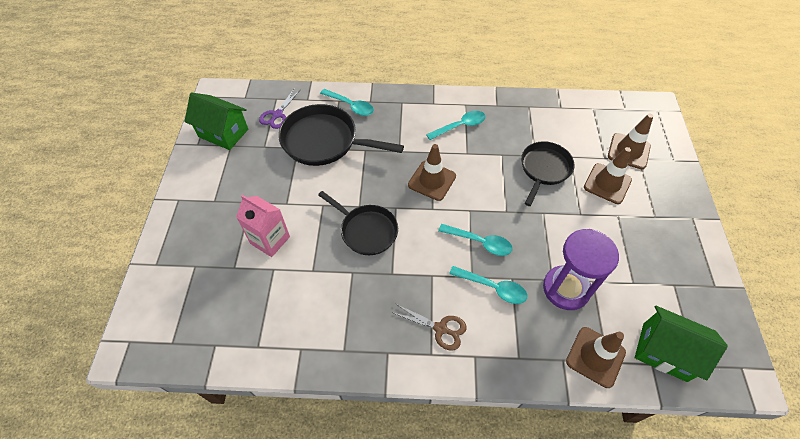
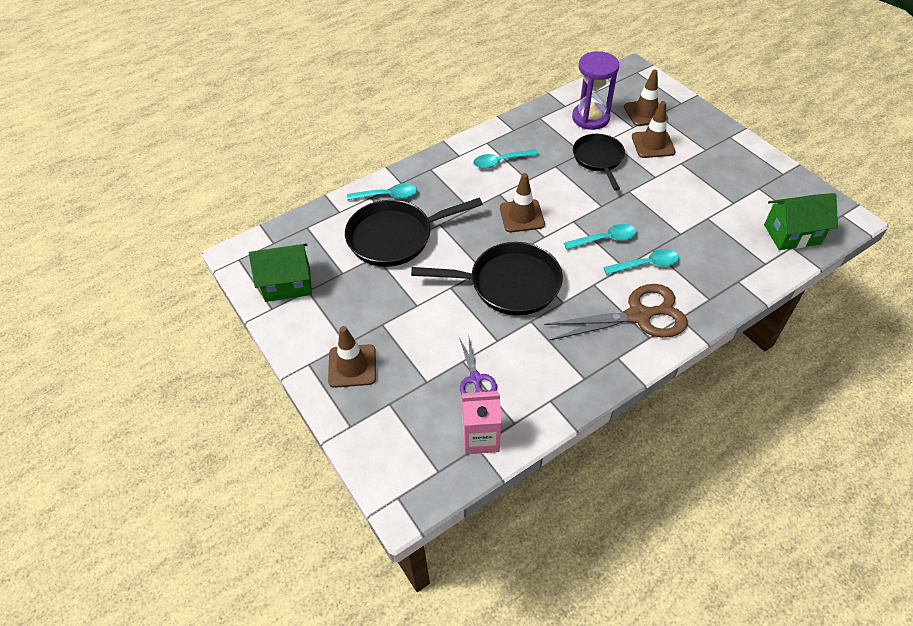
camera: 35 degrees left, 5 degrees down
(270, 240) = (435, 341): pink carton -> pink carton (480, 437)
(277, 115) = (324, 240): purple scissors -> purple scissors (475, 379)
(366, 230) = (509, 284): black pan -> black pan, size x1.51
(440, 329) = (638, 316): brown scissors -> brown scissors, size x1.90
(460, 126) = (500, 162): turquoise spoon -> turquoise spoon turned 135 degrees counterclockwise
(566, 289) = (695, 234): purple hourglass -> purple hourglass (590, 118)
(595, 357) = (755, 265): brown traffic cone -> brown traffic cone (352, 366)

